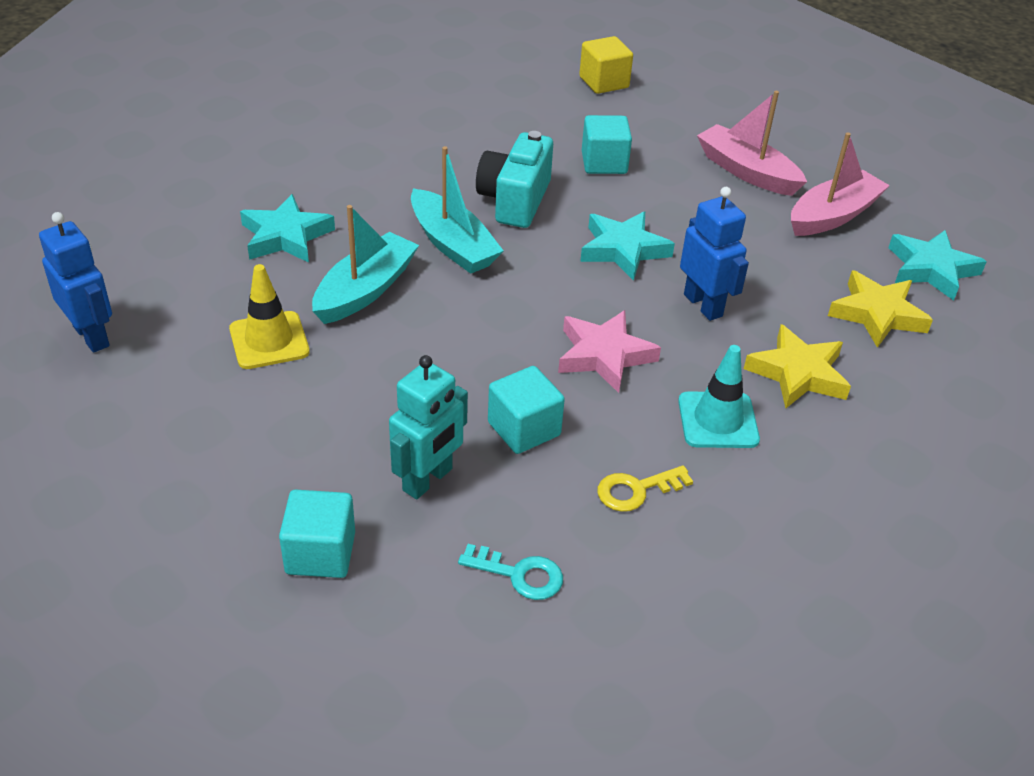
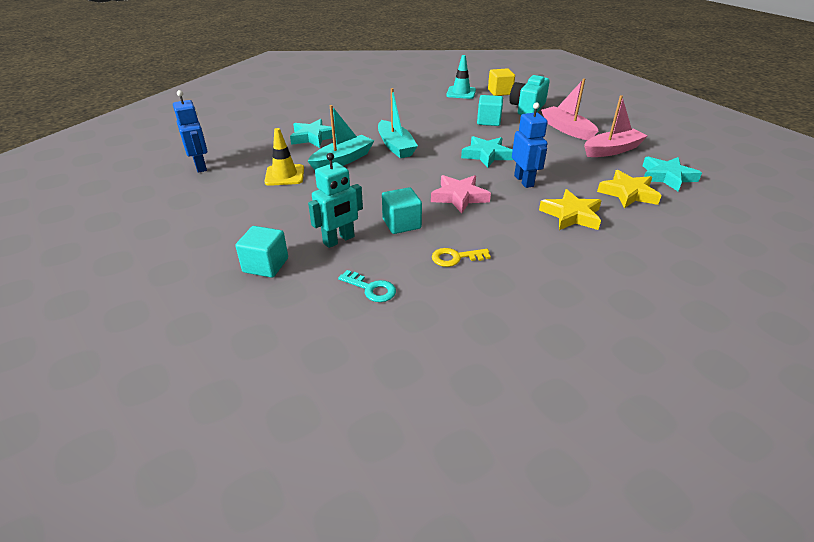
camera: 15 degrees right, 5 degrees down
(515, 200) = (435, 132): turquoise camera -> turquoise camera (527, 108)
(718, 420) = (516, 231): turquoise traffic cone -> turquoise traffic cone (461, 93)

